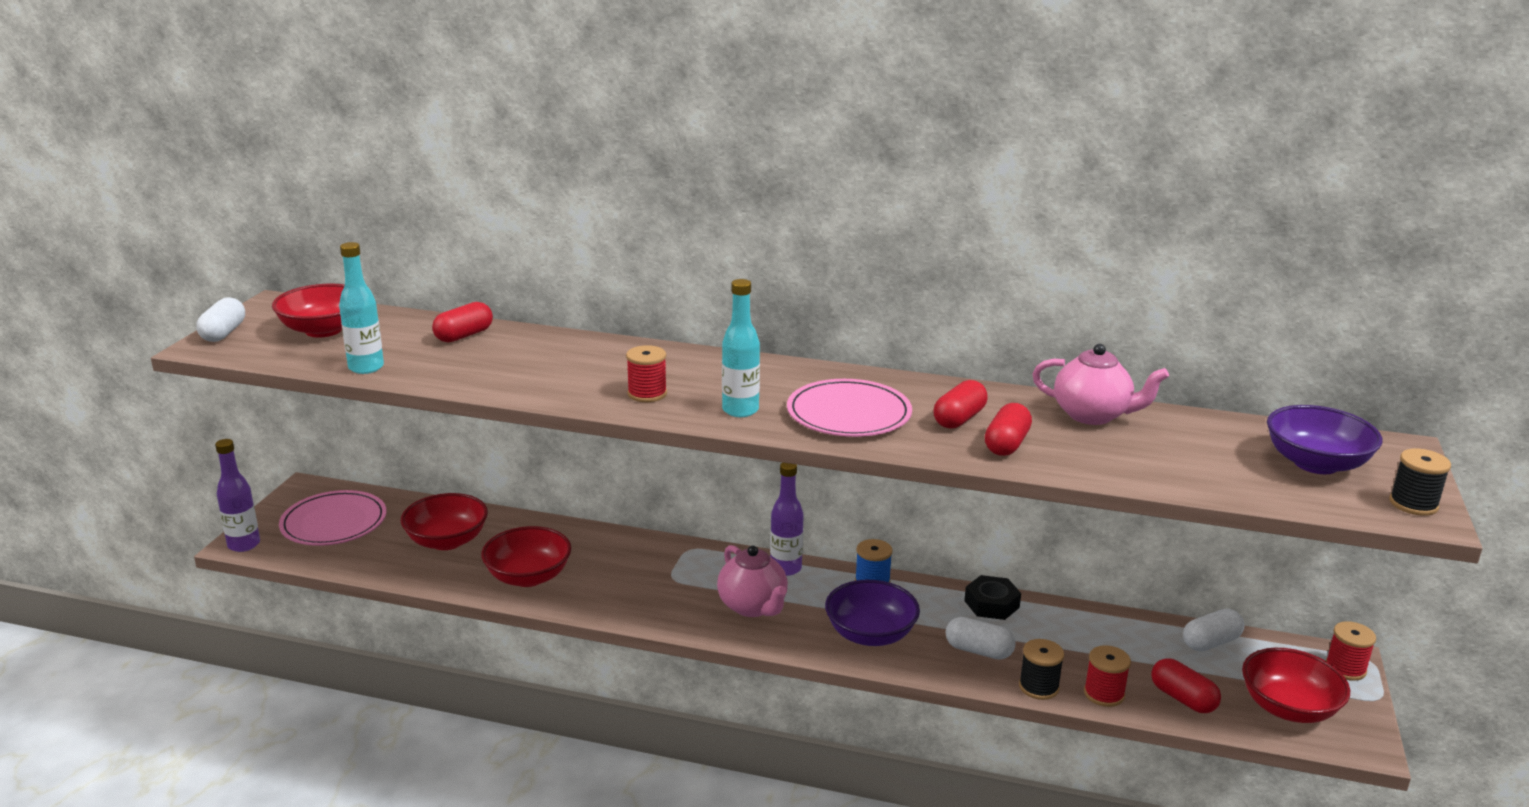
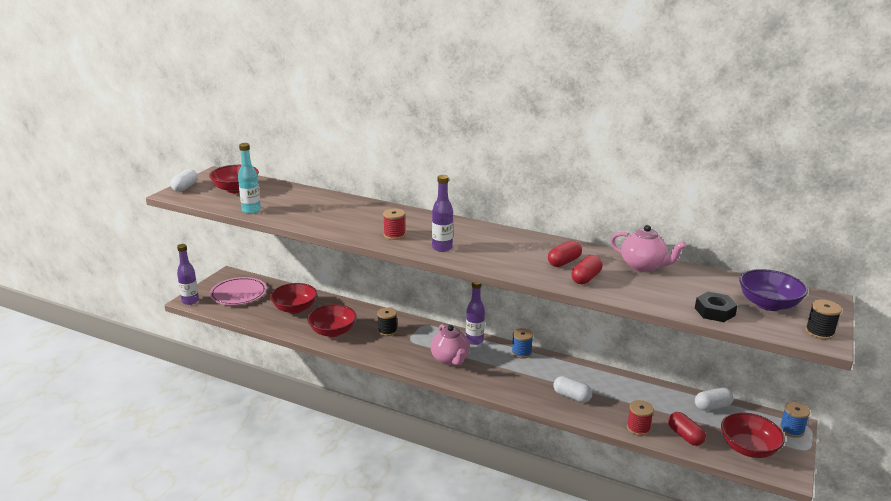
camera: 10 degrees right, 0 degrees up
(464, 335) = (307, 197): red capsule -> none
(740, 410) = (442, 248): turquoise bottle -> purple bottle
(849, 413) = (502, 254): pink plate -> none
(870, 634) = (512, 381): purple bowl -> none
(991, 604) = (587, 371): black nut -> black nut (714, 311)
(1038, 687) = (600, 420): black spool -> black spool (387, 331)
(1345, 668) = (791, 430): red spool -> blue spool

